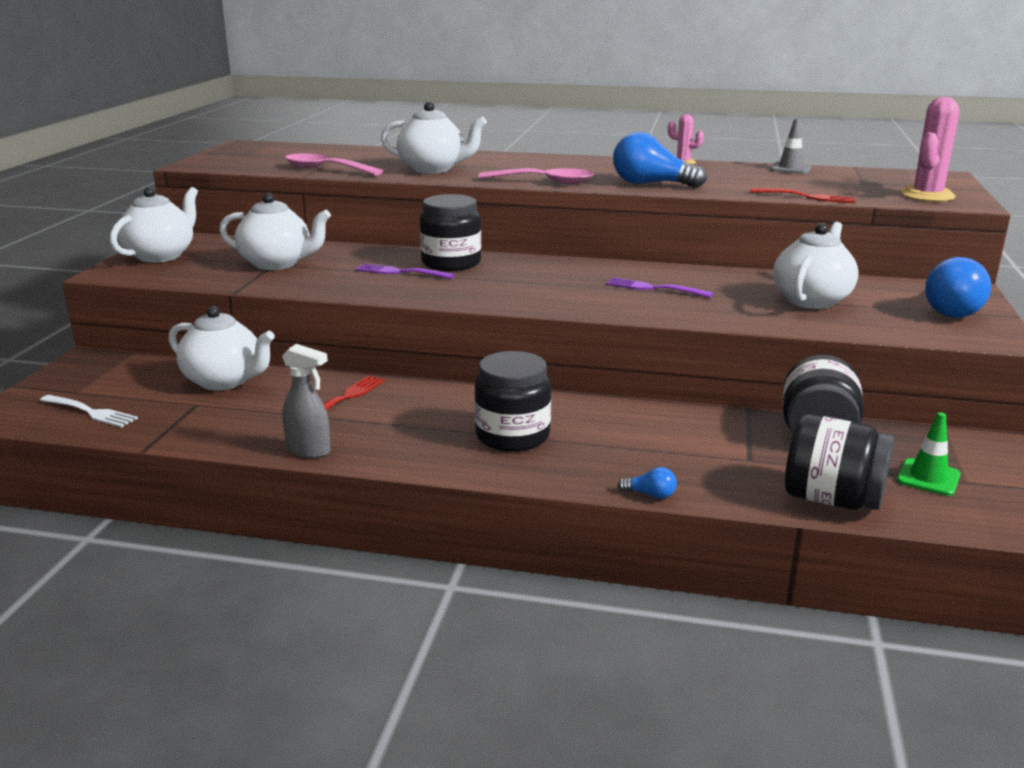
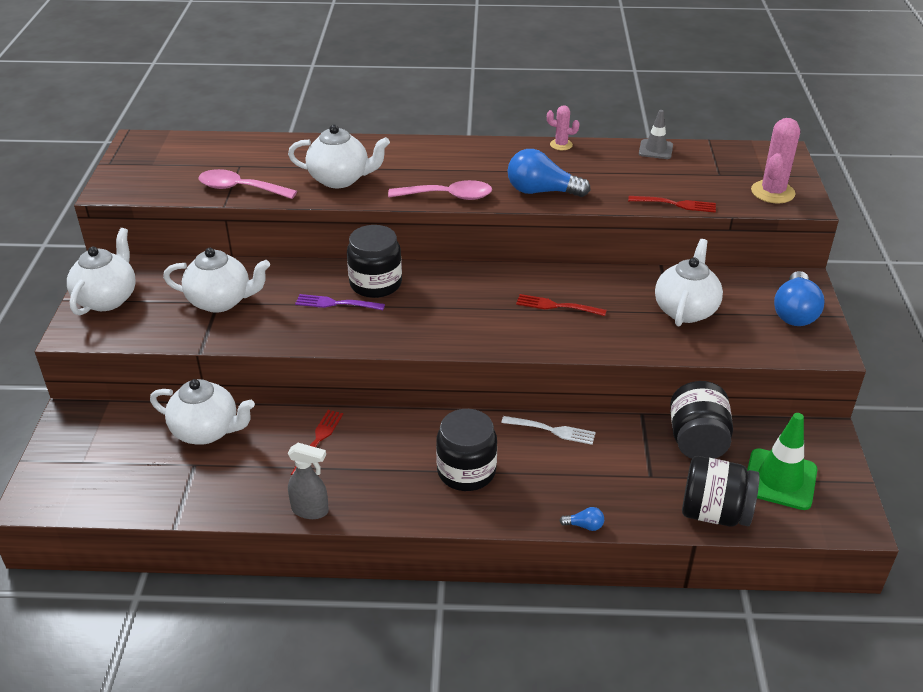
camera: 10 degrees left, 15 degrees up
(89, 412) = (107, 486): white fork -> white fork (551, 430)
(655, 288) = (557, 306): purple fork -> red fork
(928, 478) = (780, 479): green traffic cone -> green traffic cone, size x1.67

